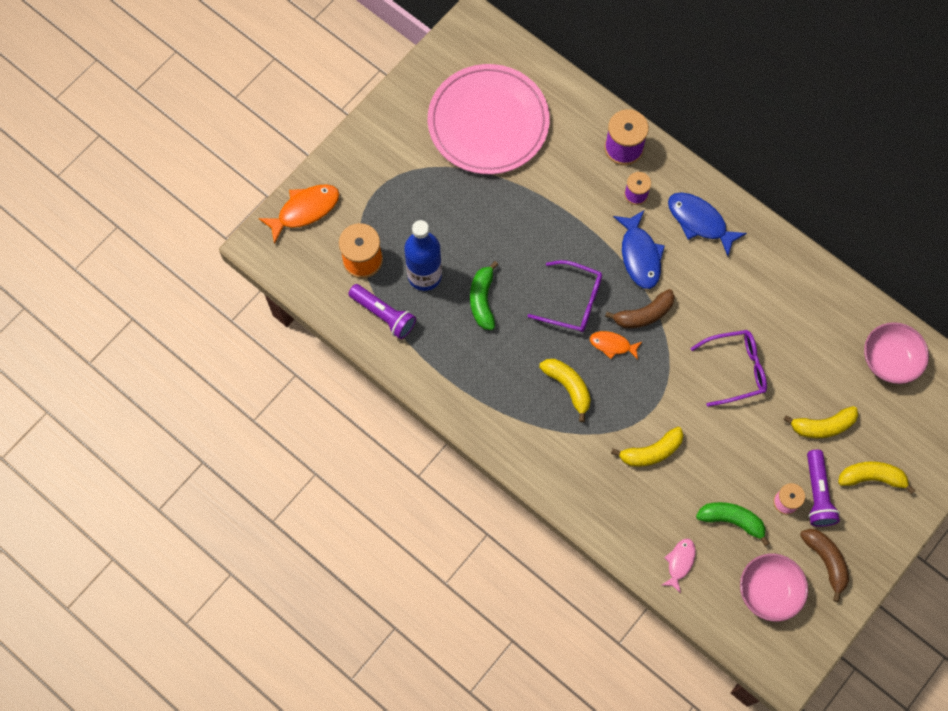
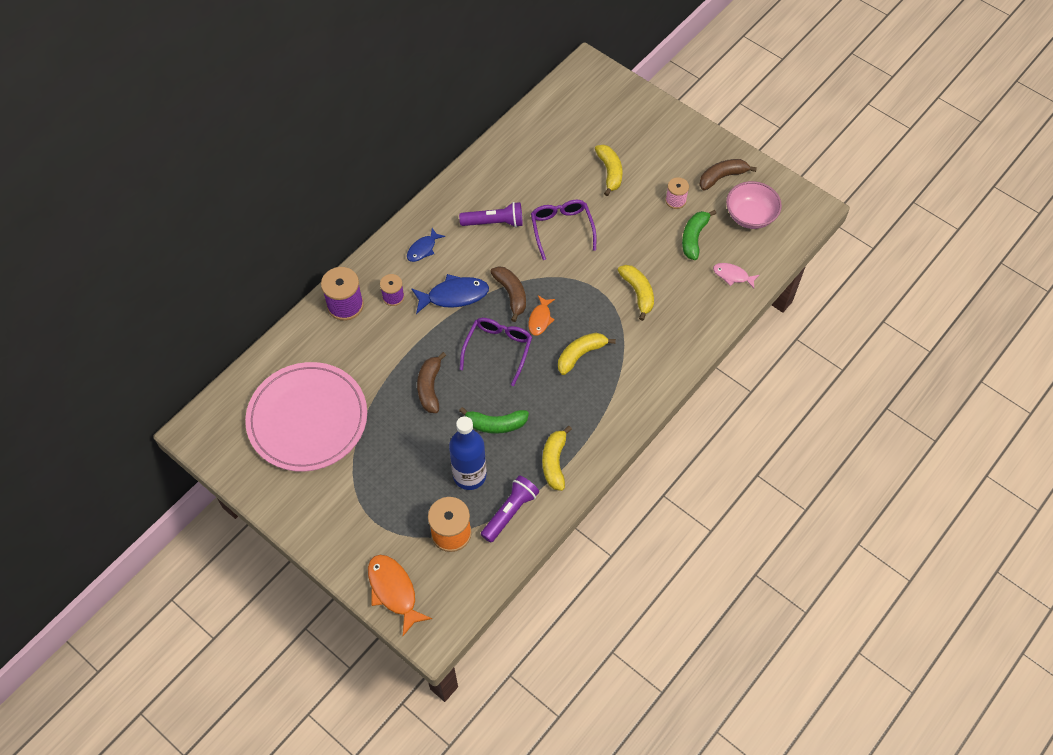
camera: 90 degrees left, 10 degrees down
(525, 235) = (430, 387): none -> brown banana
(699, 221) = (423, 249): blue fish -> blue fish, size x0.60
(817, 493) = (667, 179): purple flashlight -> purple flashlight (494, 222)
(872, 477) = (651, 143): yellow banana -> yellow banana (554, 462)
(889, 360) = (552, 125): pink bowl -> none

